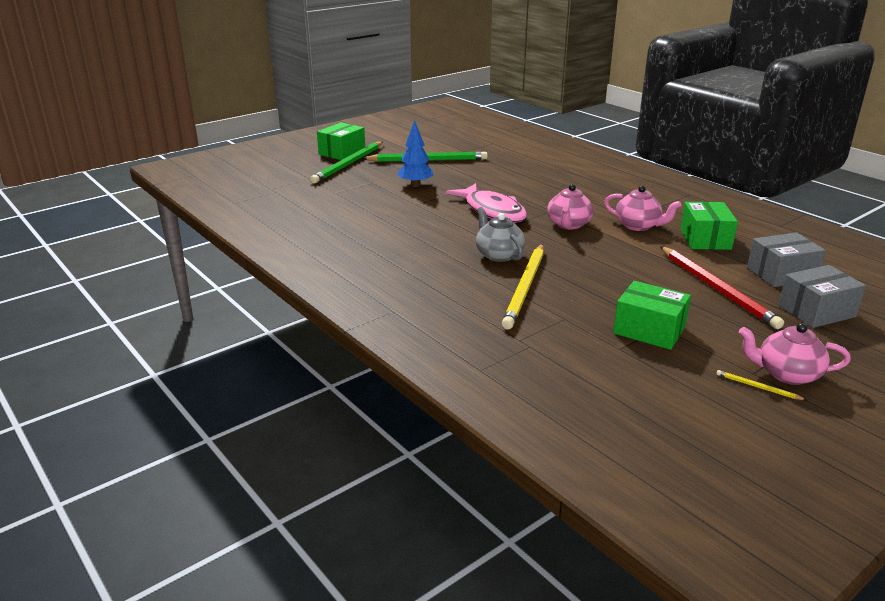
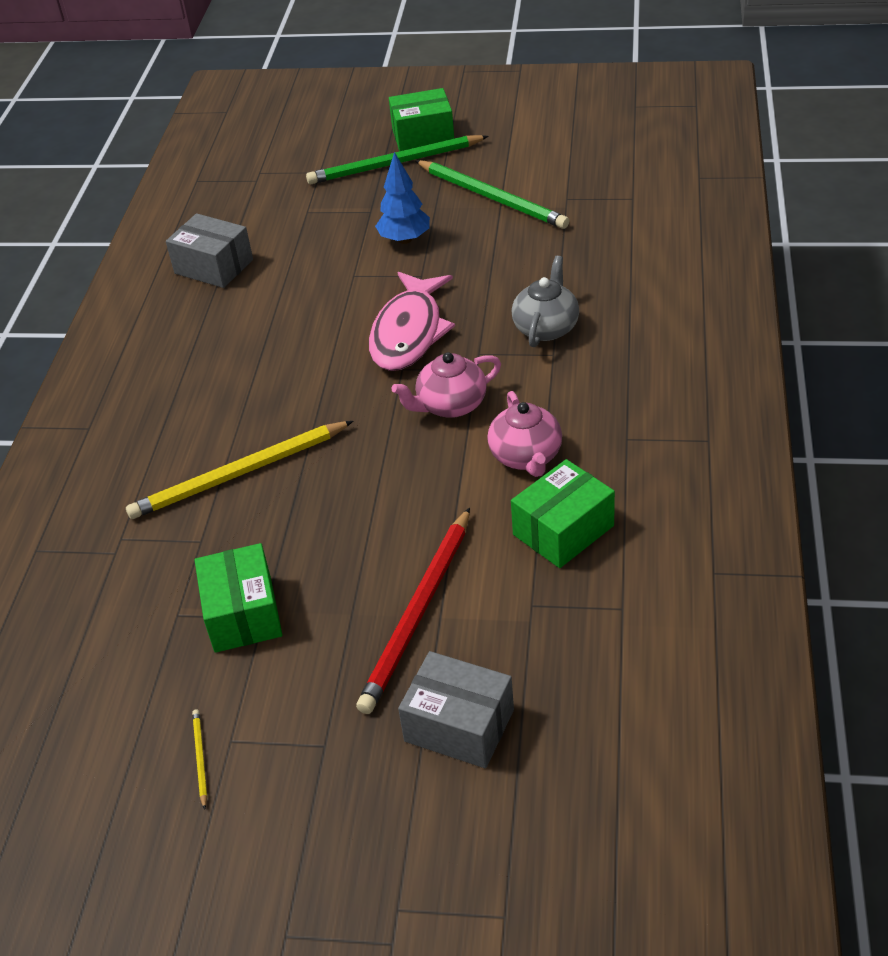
camera: 50 degrees right, 15 degrees up
(498, 255) = (296, 408): grey teapot -> grey teapot (546, 327)
(781, 274) = (538, 646): grey box -> grey box (213, 266)
(786, 374) = (256, 768): pink teapot -> none

